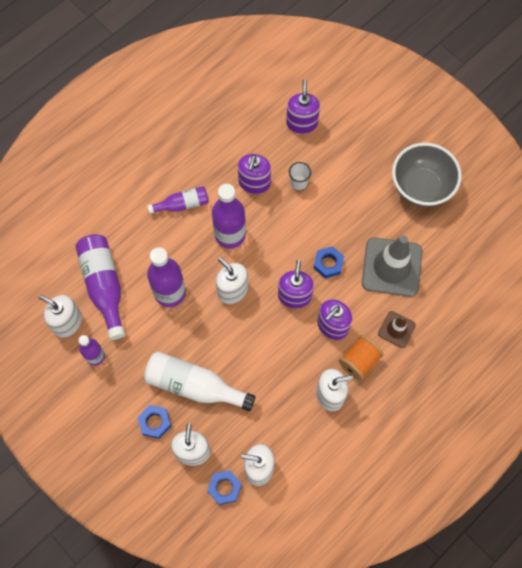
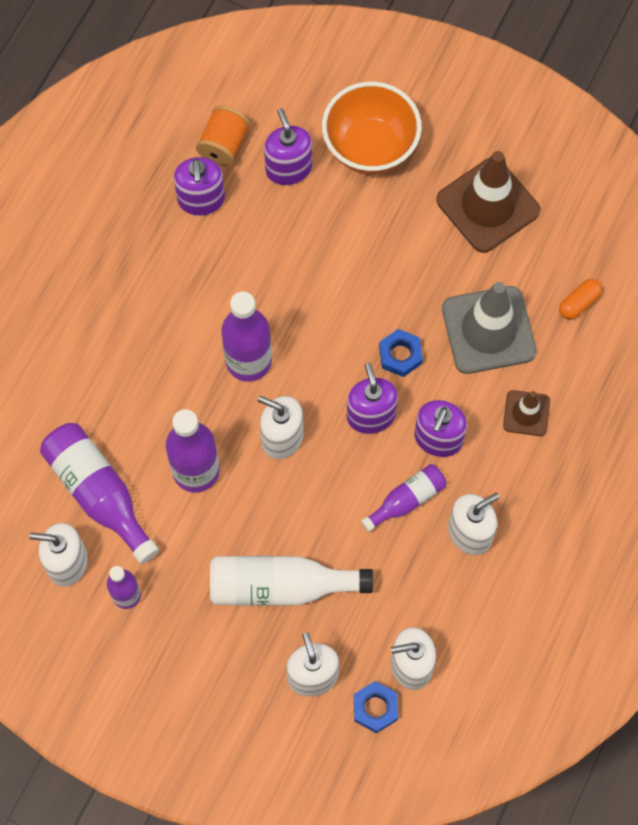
camera: 20 degrees left, 0 degrees up
(155, 422) = (245, 655): blue nut -> none
(182, 204) = (164, 341): purple bottle -> purple bottle (407, 500)
(254, 183) = (254, 276): purple soap dispenser -> purple soap dispenser (201, 200)
(298, 182) = (316, 255): white cup -> none
(358, 126) = (370, 147): none -> orange bowl
(359, 361) = (492, 474): orange spool -> orange spool (224, 145)
(421, 187) = (488, 205): grey bowl -> brown traffic cone
(458, 269) = (579, 303): none -> orange capsule

